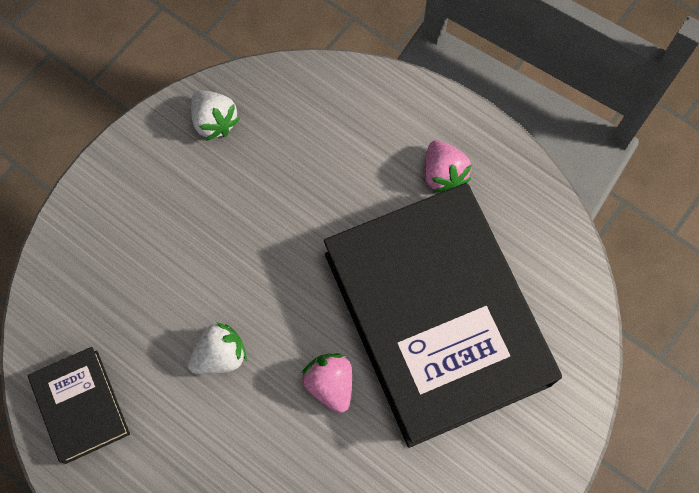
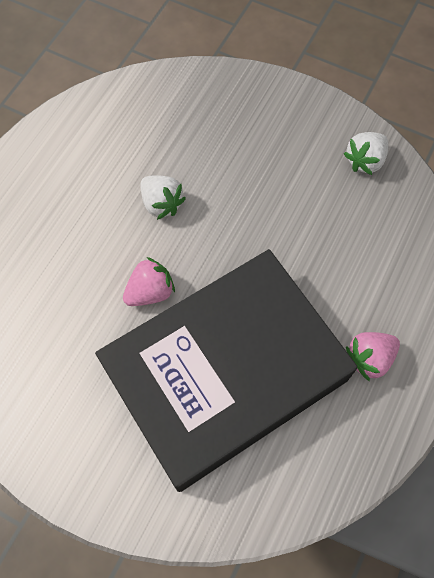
camera: 80 degrees right, 5 degrees down
(81, 406) = (107, 119): black book -> none

